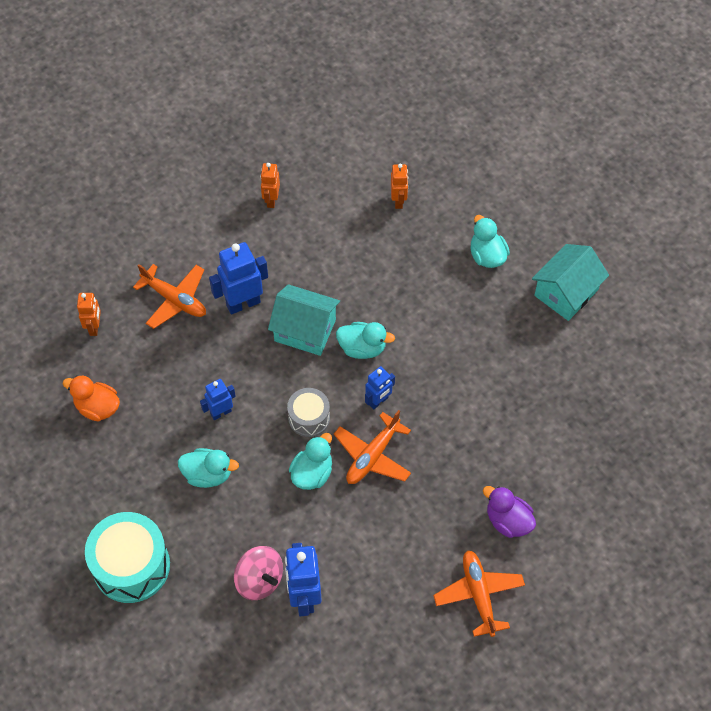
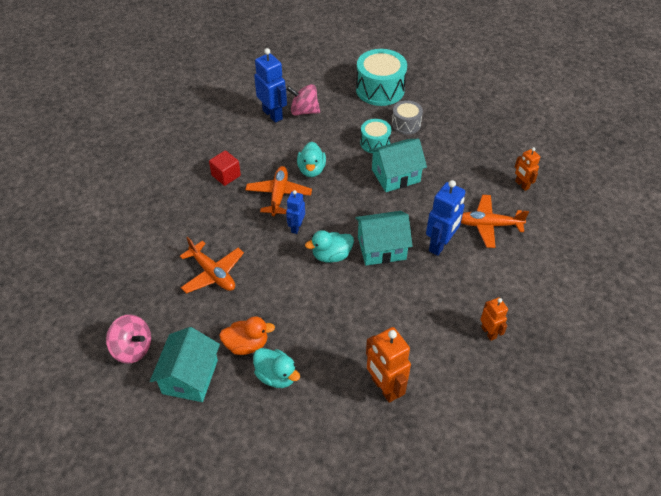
camera: 150 degrees right, 10 degrees down
(97, 407) = (472, 146): orange duck -> orange duck (247, 344)
(208, 474) = (375, 143): turquoise duck -> turquoise drum
(221, 412) = (395, 175): blue robot -> turquoise house
(309, 418) = (336, 197): grey drum -> grey drum (406, 124)
(398, 201) = (384, 388): orange robot -> orange robot, size x1.68
(419, 519) = (226, 175): none -> red cube
(479, 595) = (167, 155): orange plane -> orange plane (213, 273)
(508, 521) = (166, 198): purple duck -> none
(610, 346) = (133, 348): none -> pink spinning top

